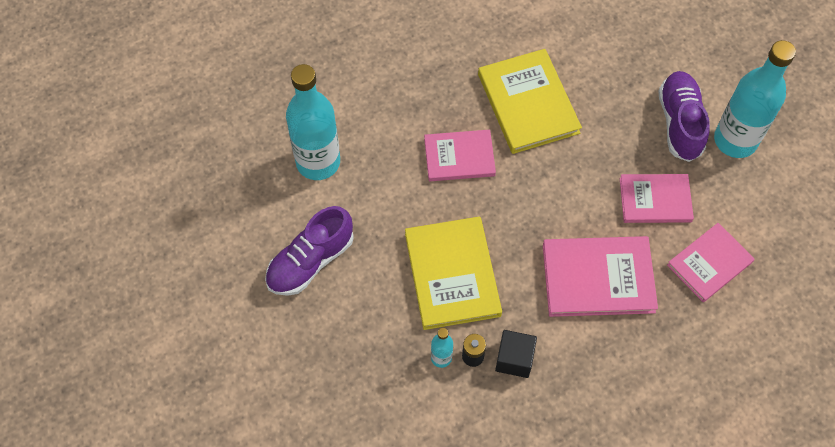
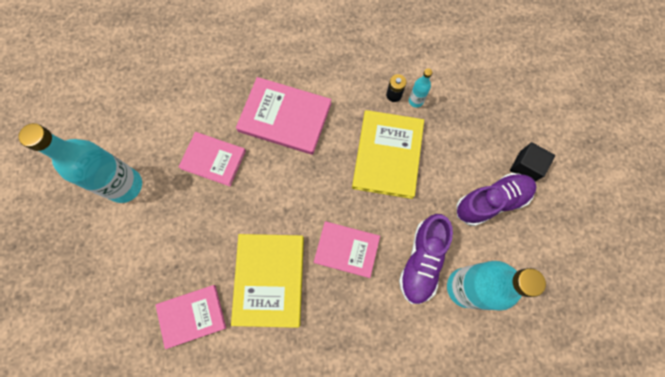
camera: 160 degrees left, 10 degrees up
(514, 359) = (366, 84): black cube -> black cube (525, 167)
(680, 123) = (157, 216): purple shoe -> purple shoe (422, 261)
(709, 263) = (202, 101): pink book -> pink book (192, 316)

